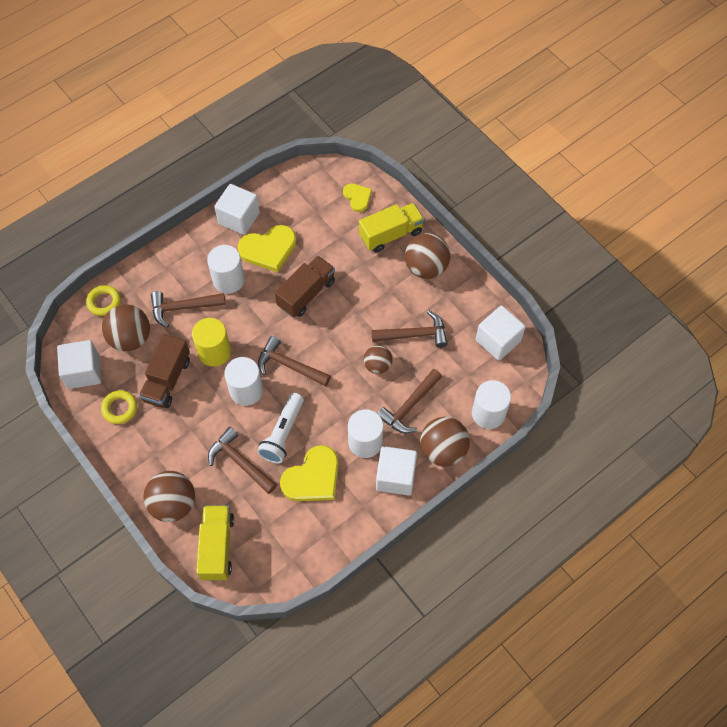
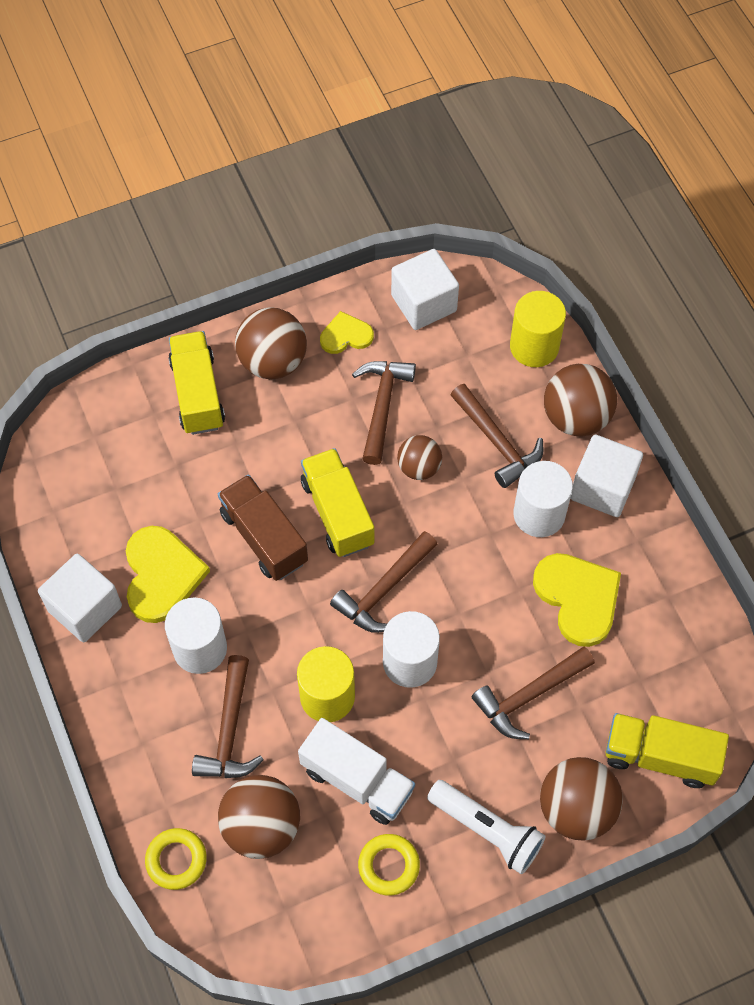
camera: 75 degrees left, 0 degrees up
(83, 372) = (302, 916): white cube -> none
(167, 380) = (357, 780): brown truck -> white truck
(283, 433) = (497, 624): white flashlight -> white flashlight (487, 830)
(333, 328) = (337, 513): none -> yellow truck
(357, 197) = (111, 423): yellow heart -> yellow heart (346, 335)
(488, 413) = (534, 346): white cylinder -> yellow cylinder

